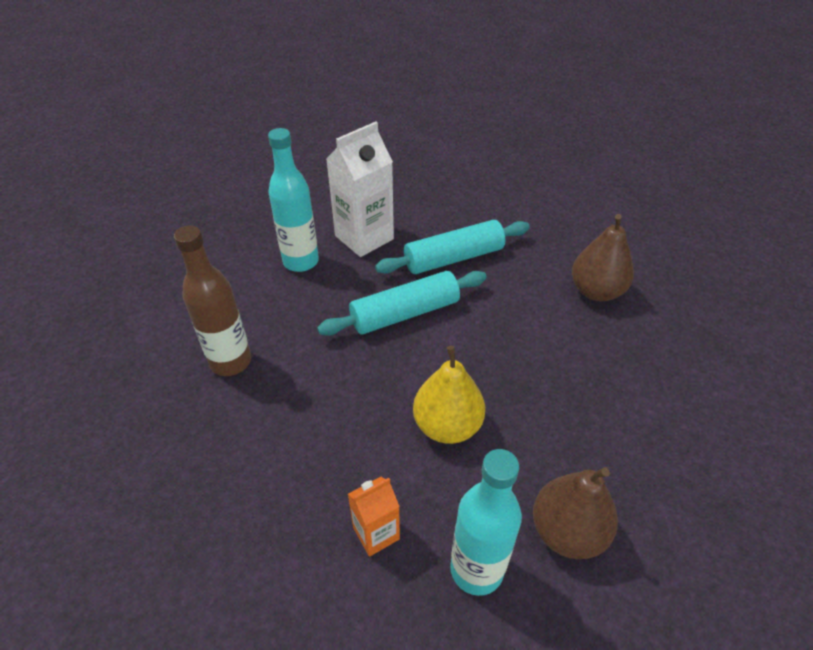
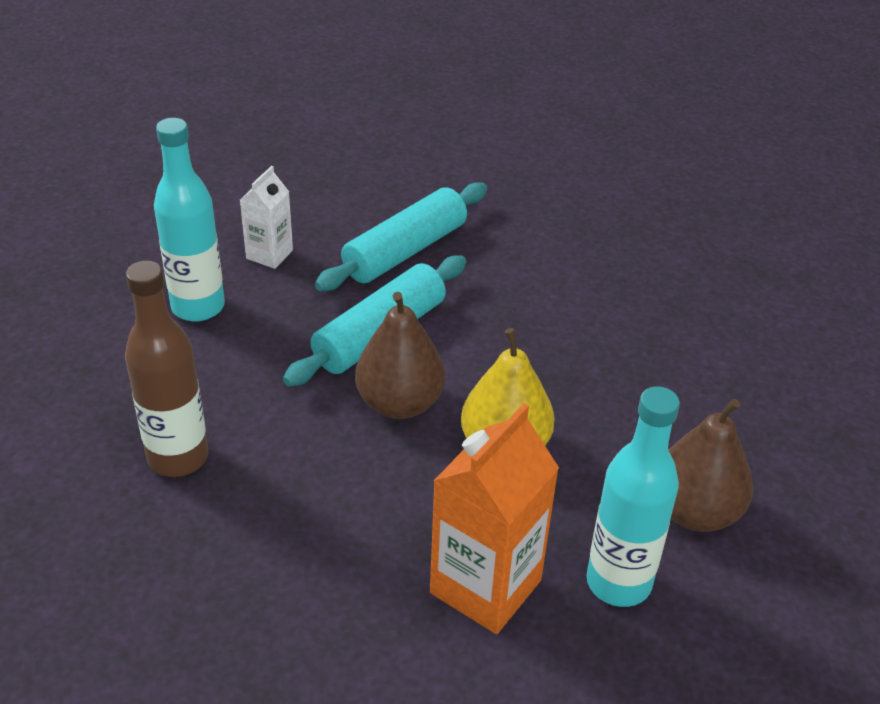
camera: 25 degrees left, 5 degrees down
(364, 237) = (269, 254): white carton -> white carton, size x0.55
(376, 533) = (485, 586): orange carton -> orange carton, size x1.81
(596, 291) = (599, 247): brown pear -> brown pear (399, 403)

